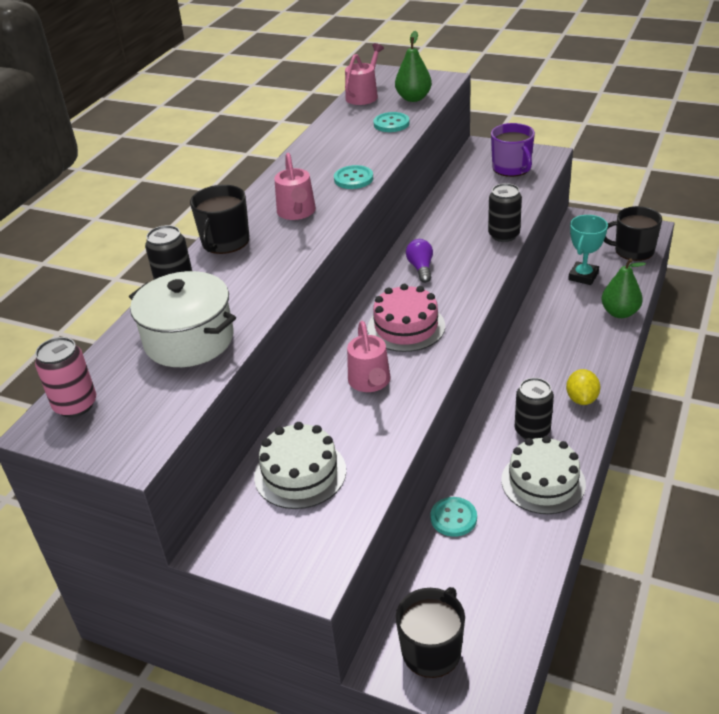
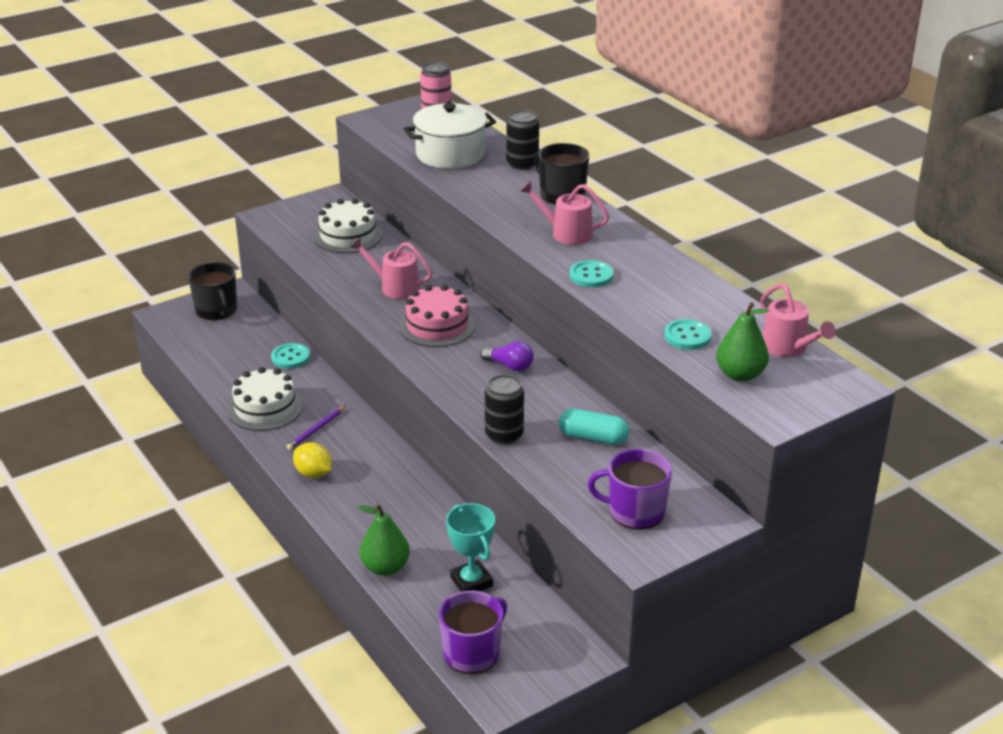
camera: 120 degrees right, 5 degrees down
(461, 205) = (593, 437): none -> turquoise capsule
(532, 431) = (316, 430): black can -> purple pencil
(633, 250) = (472, 652): black mug -> purple mug

